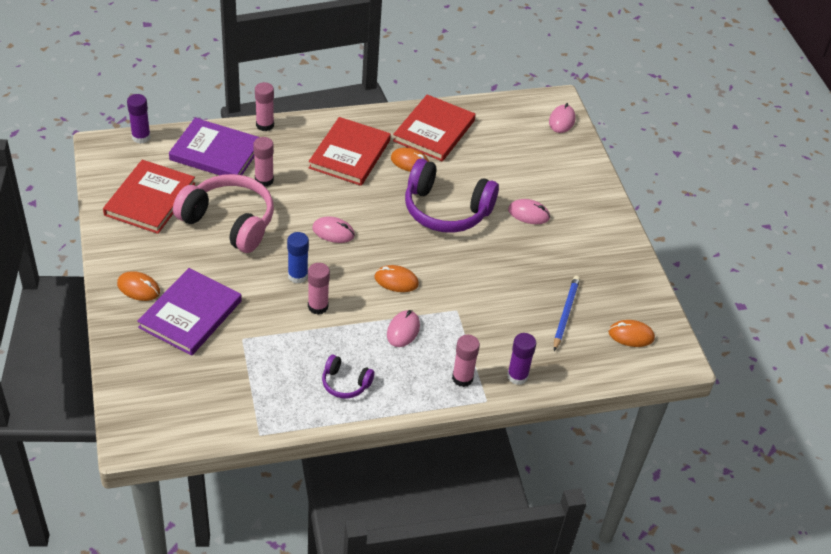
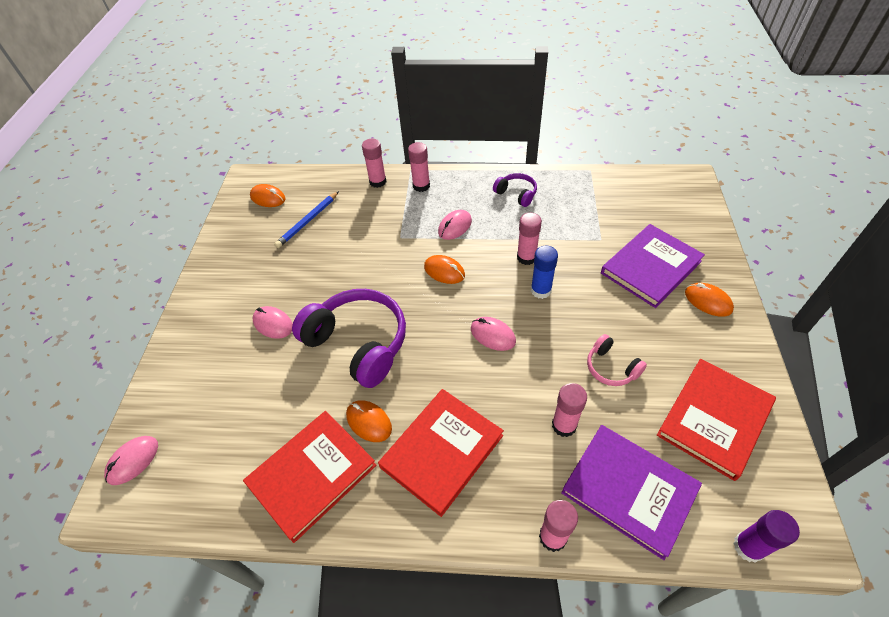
camera: 155 degrees left, 5 degrees up
(229, 222) = (611, 367): pink headphones -> pink headphones, size x0.48
(517, 376) = (378, 182): purple glue stick -> pink glue stick

